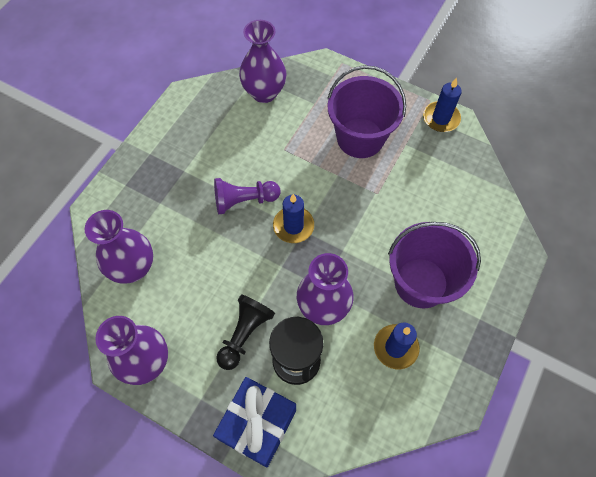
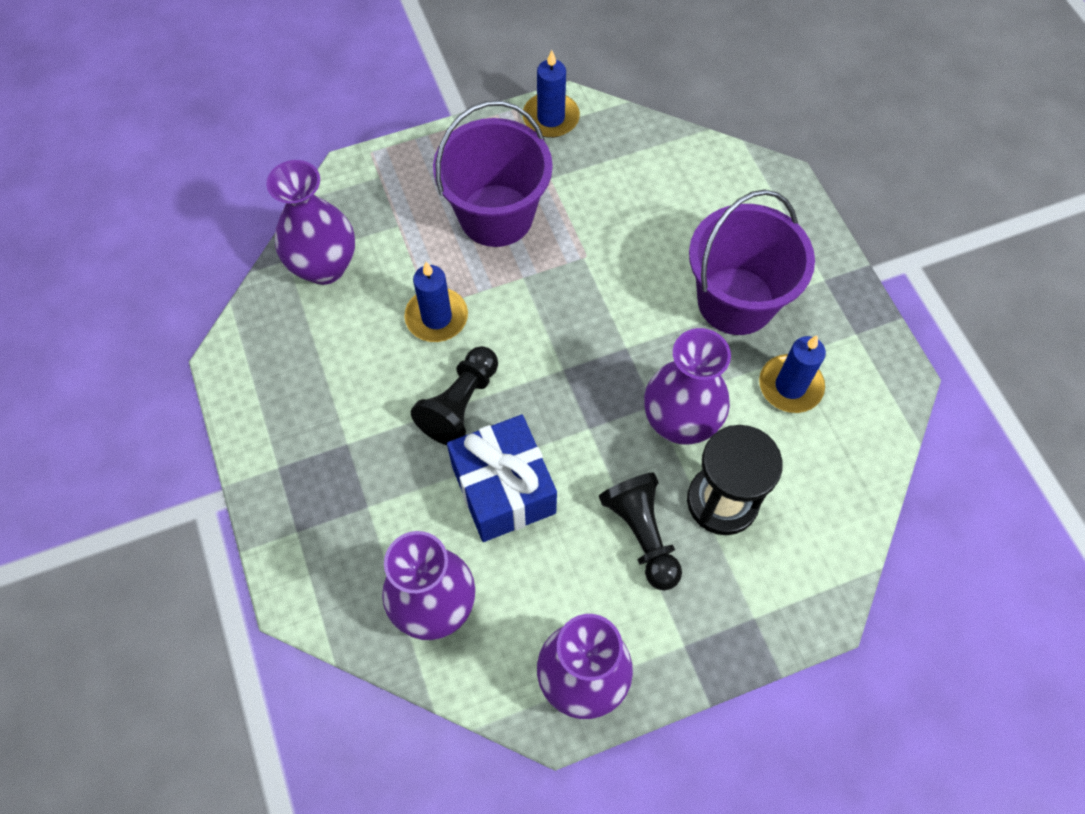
camera: 50 degrees left, 0 degrees up
(244, 200) = (460, 404): purple pawn -> black pawn
(258, 425) = (767, 601): blue gift -> blue gift (503, 489)
(293, 226) = (547, 375): blue candle -> blue candle (436, 317)

